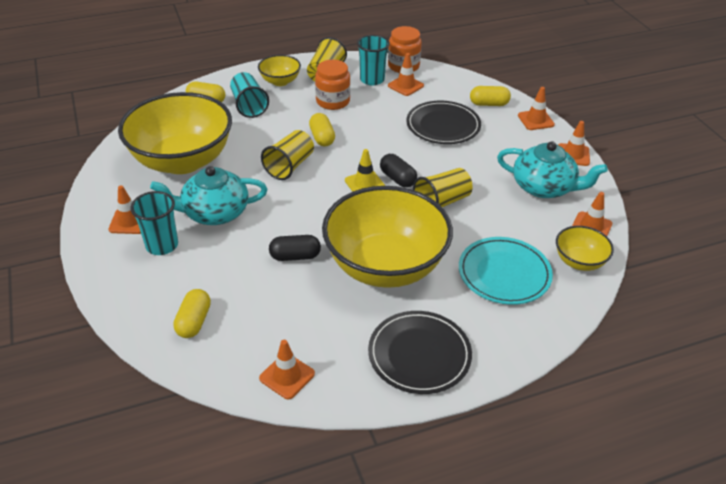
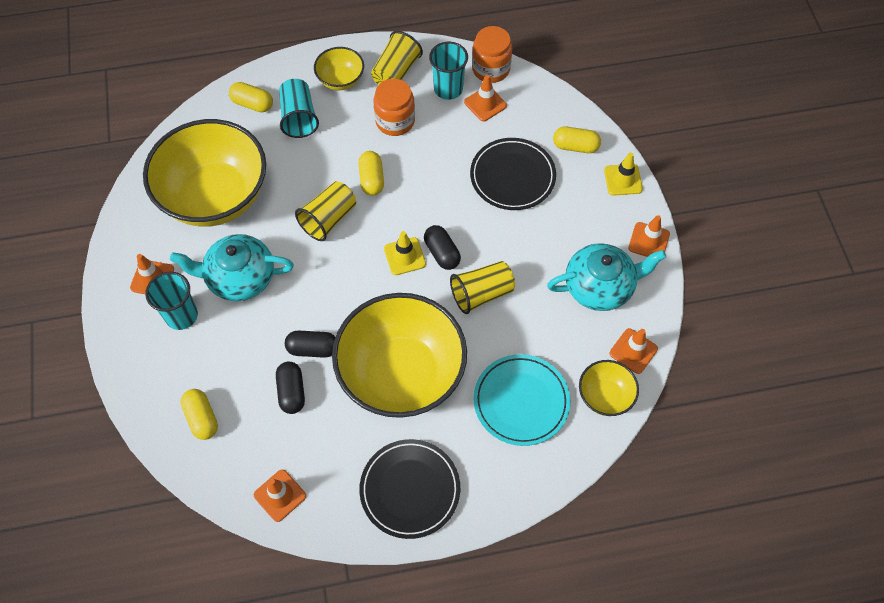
camera: 10 degrees right, 20 degrees up
(194, 321) = (202, 418): yellow capsule -> yellow capsule turned 45 degrees counterclockwise
(281, 291) = (292, 392): none -> black capsule
(535, 120) = (623, 180): orange traffic cone -> yellow traffic cone
(544, 187) = (600, 286): turquoise teapot -> turquoise teapot turned 45 degrees counterclockwise

